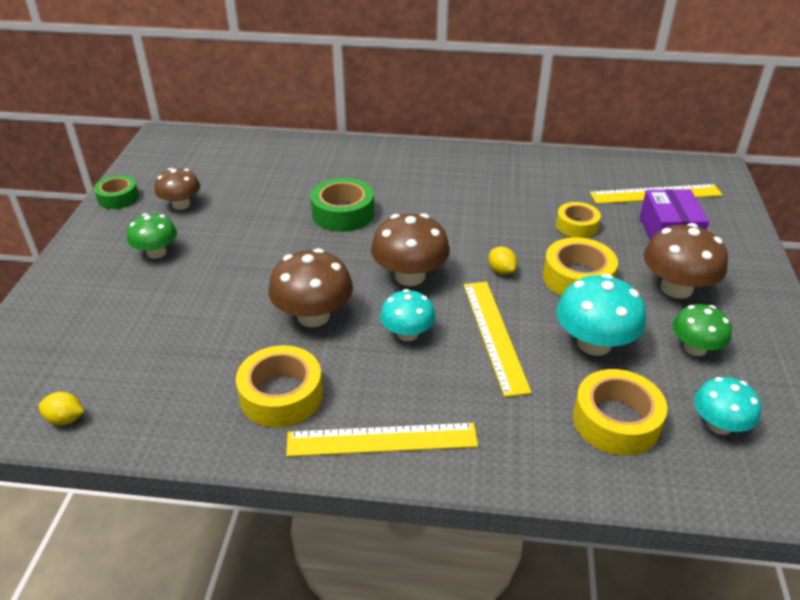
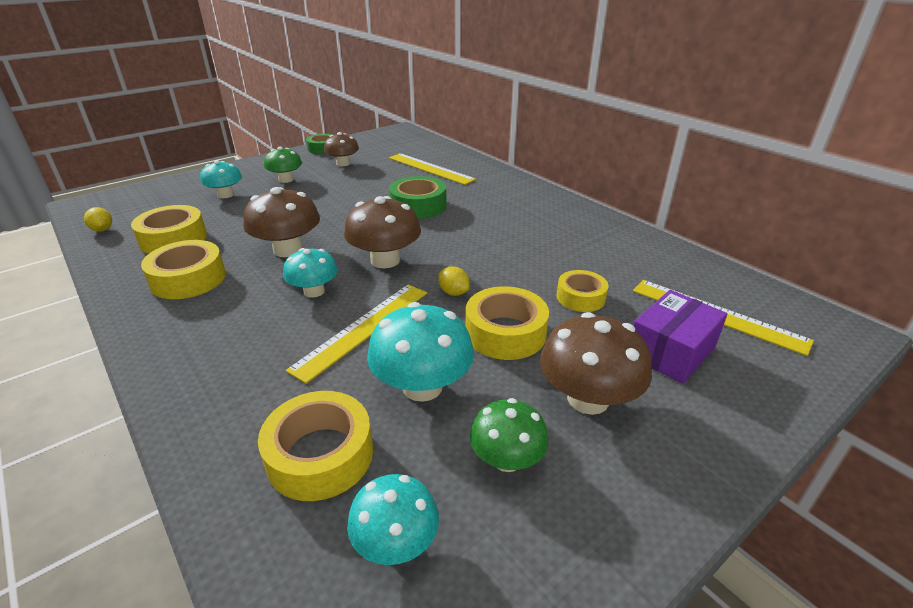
camera: 45 degrees right, 5 degrees down
(124, 303) = (225, 195): none -> turquoise mushroom
(176, 376) = (173, 239): none -> yellow tape
(382, 440) = (175, 339): yellow ruler -> yellow ruler (430, 168)
(501, 271) = (453, 292): yellow lemon -> yellow lemon turned 60 degrees counterclockwise

